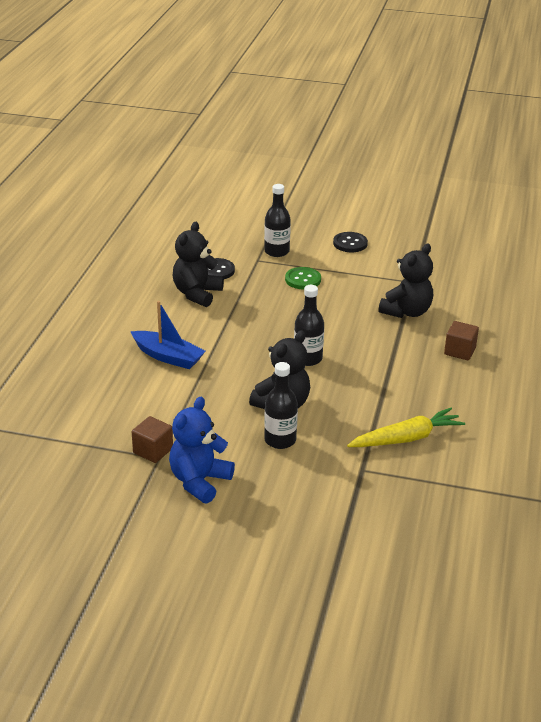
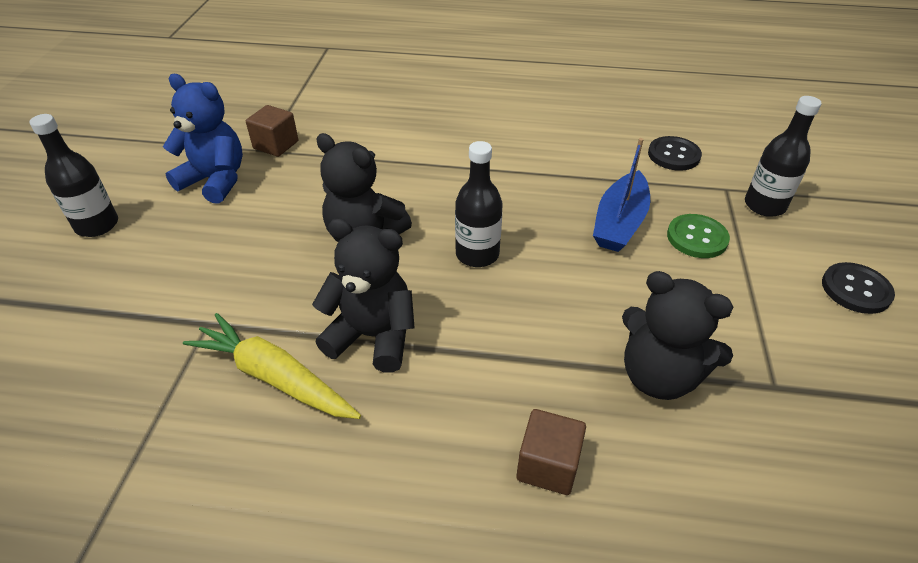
camera: 85 degrees right, 10 degrees up
(168, 357) = (457, 137): blue boat -> blue boat (619, 223)
(197, 294) = (606, 144): black teddy bear -> black teddy bear (373, 336)
(280, 440) = (284, 238): black bottle -> black bottle (97, 225)
(406, 438) = (274, 377): yellow carrot -> yellow carrot turned 150 degrees clockwise

